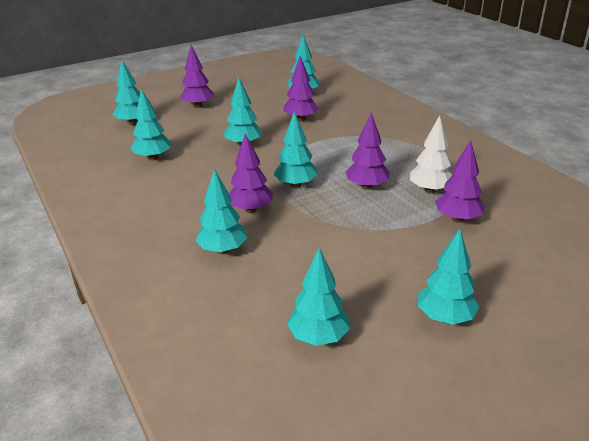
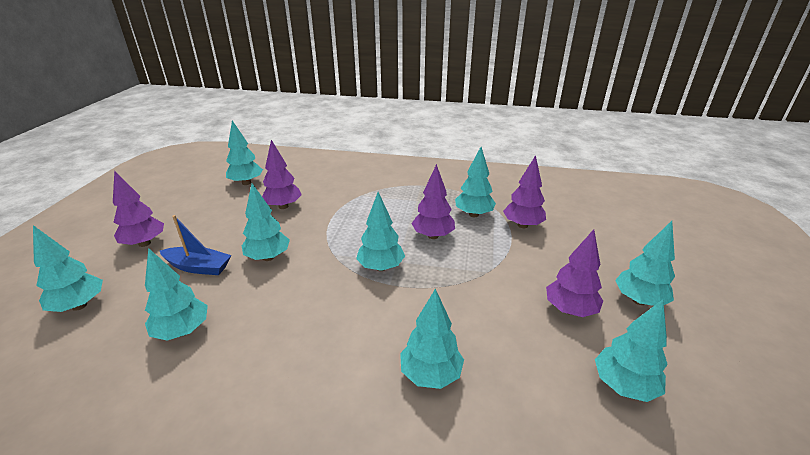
camera: 50 degrees left, 0 degrees up
(203, 131) = (198, 267): none -> blue boat
(251, 210) = (384, 316): purple tree -> purple tree (570, 310)
(430, 190) = (473, 214): white tree -> turquoise tree

